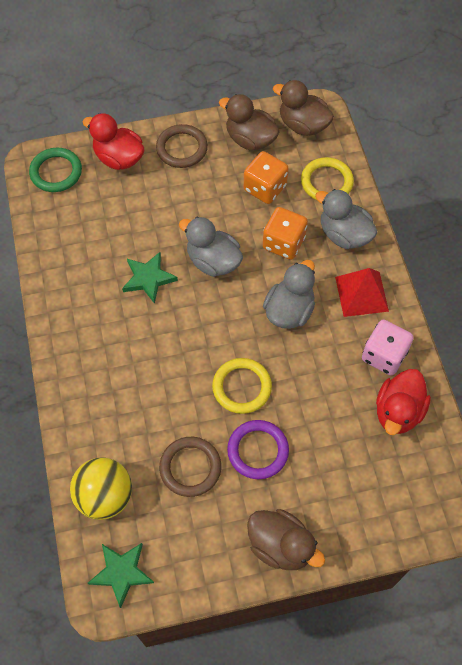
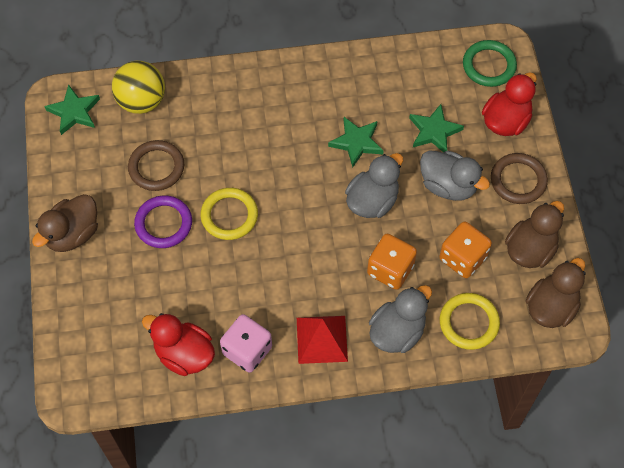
camera: 95 degrees right, 0 degrees up
(132, 214) = (434, 131): none -> green star
(289, 311) = (308, 266): grey duck -> grey duck (448, 185)

